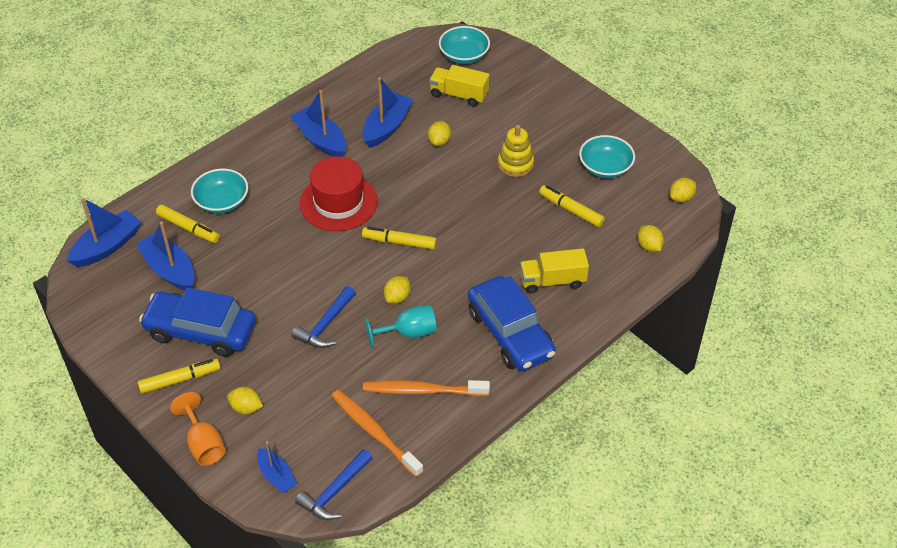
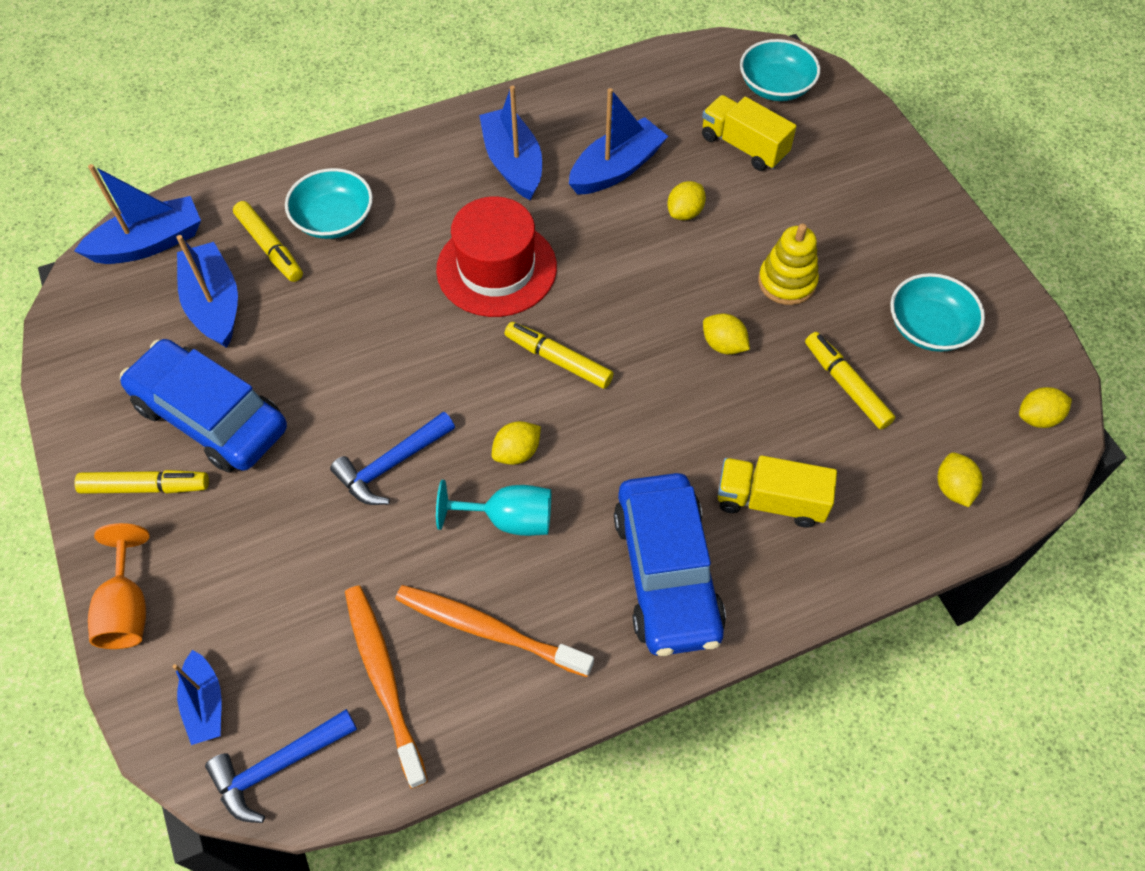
camera: 20 degrees right, 10 degrees up
(246, 408) = (215, 567): yellow lemon -> yellow lemon (723, 345)

